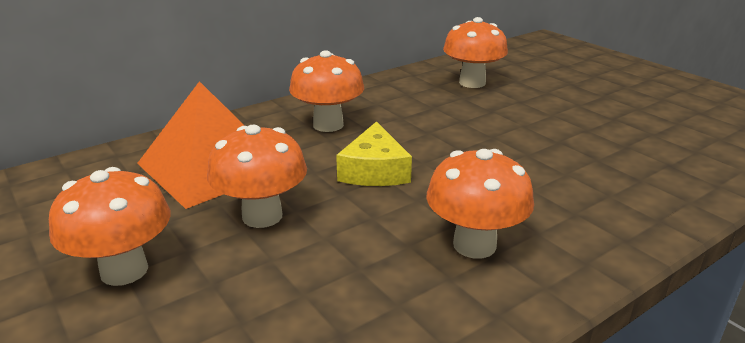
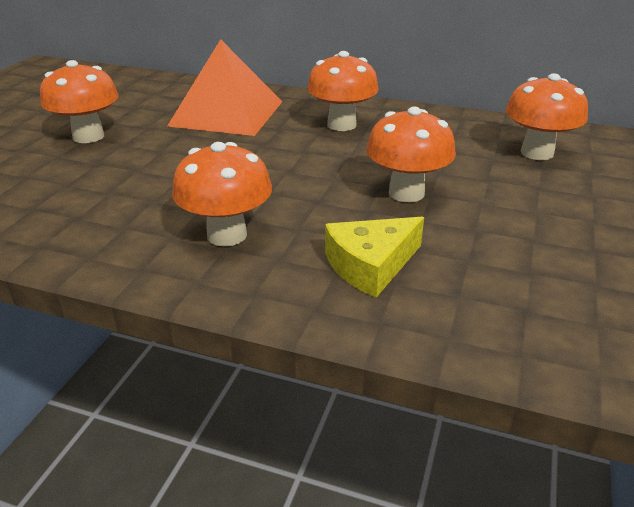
camera: 55 degrees right, 5 degrees up
(262, 216) = (183, 150): orange mushroom -> orange mushroom (406, 193)
(374, 170) = (293, 164): yellow cheese -> yellow cheese (371, 265)

